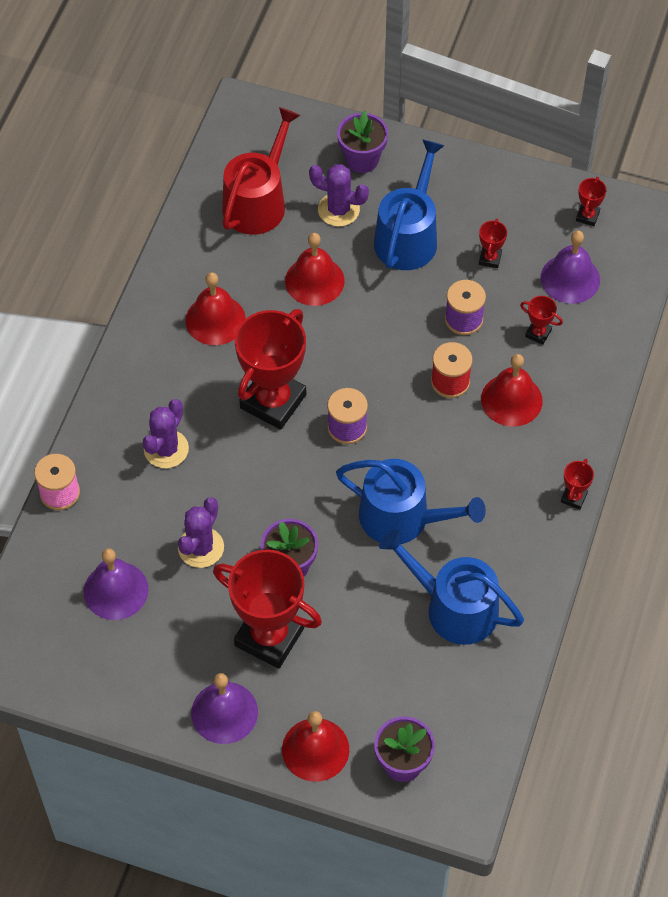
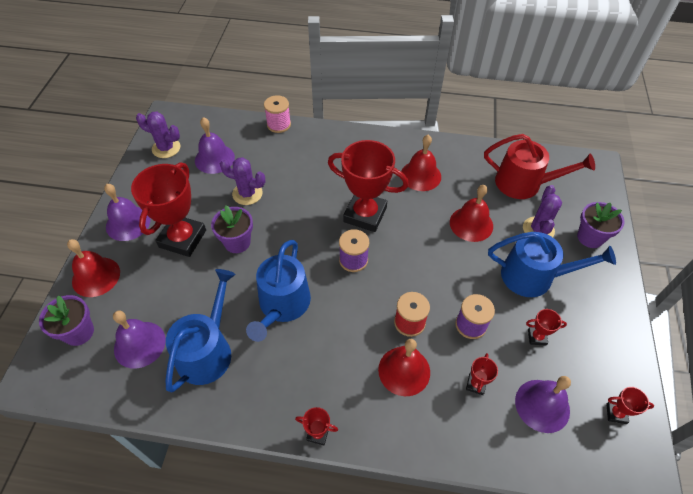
camera: 80 degrees right, 5 degrees down
(166, 449) = (317, 166): purple cactus -> purple cactus (166, 148)
(432, 687) = (139, 344): none -> purple bell

